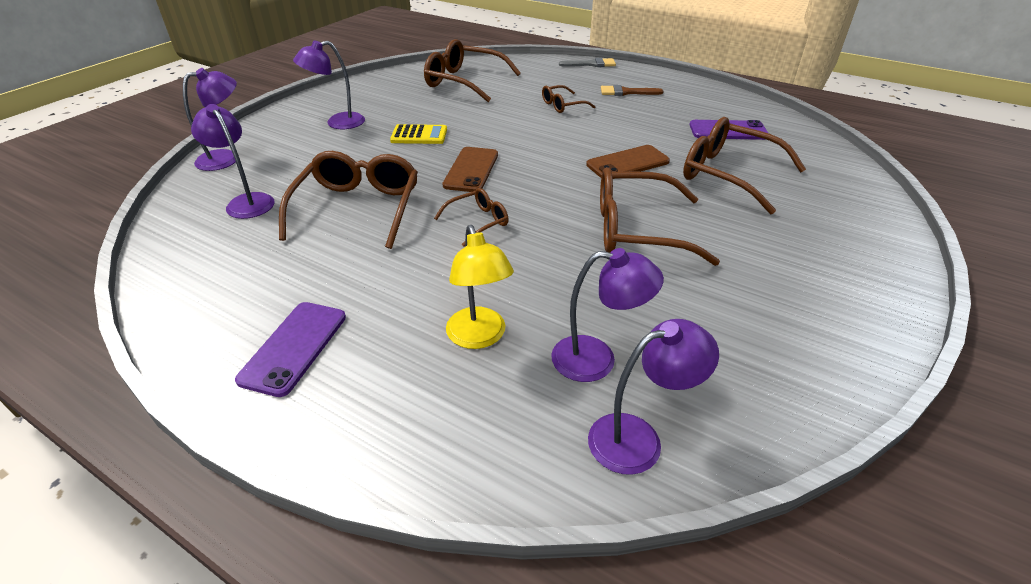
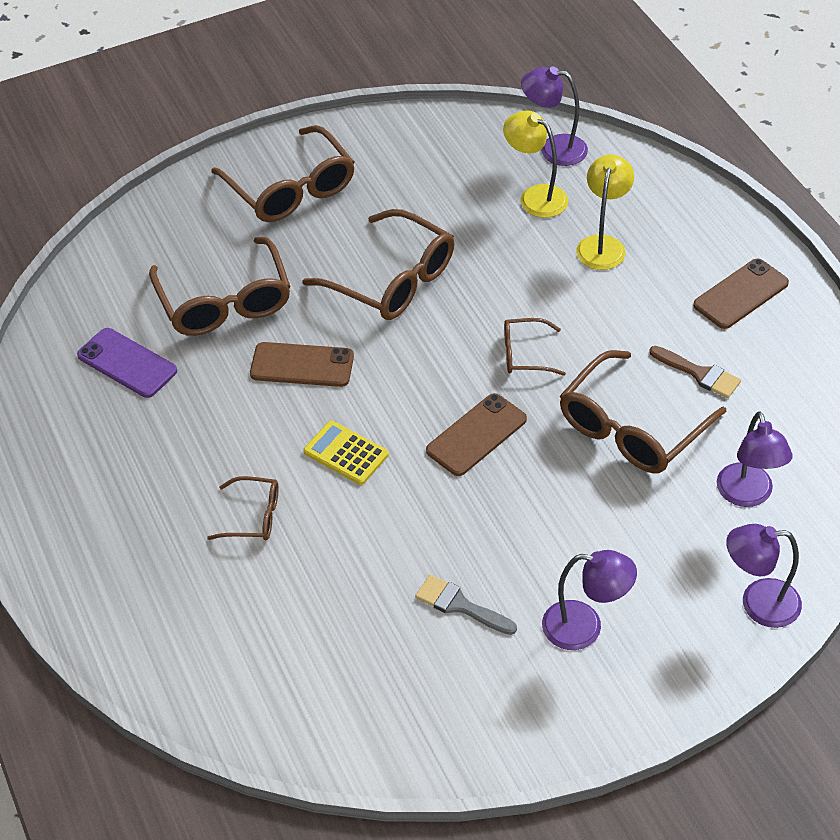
camera: 145 degrees left, 10 degrees up
(294, 347) = (740, 294): purple phone -> brown phone
(419, 135) = (492, 537): yellow calculator -> yellow calculator (346, 453)
(464, 82) = (330, 665): brown glasses -> brown glasses (291, 189)
(591, 64) = (85, 619): grey brush -> grey brush (460, 605)
(597, 360) = (535, 196): purple lamp -> yellow lamp
(626, 92) = (135, 506): brown brush -> brown brush (699, 374)

